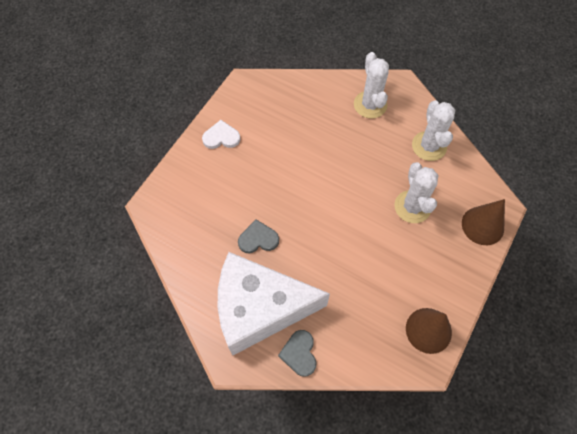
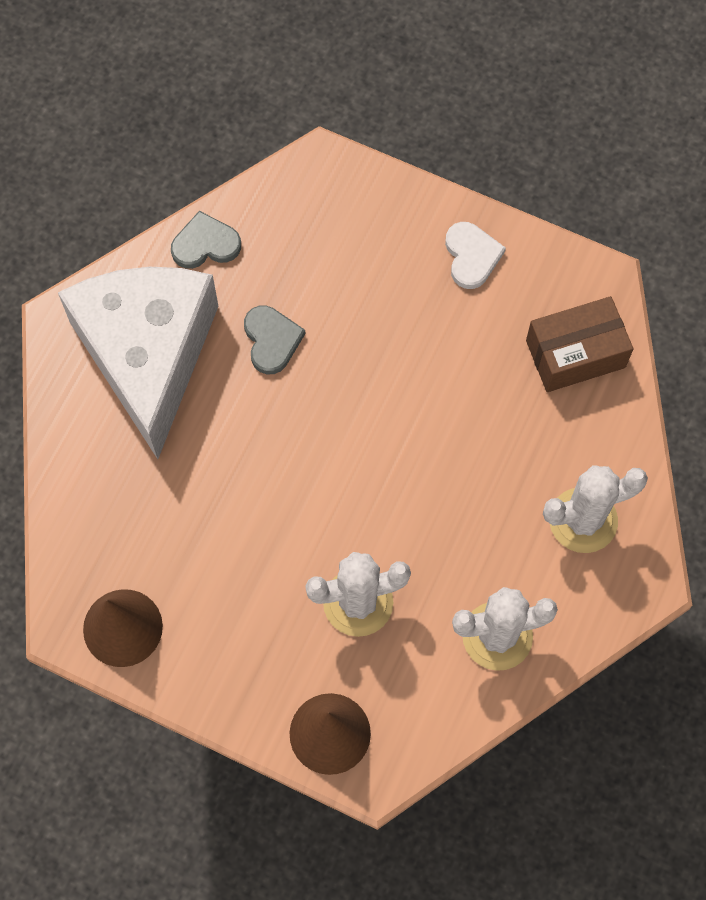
camera: 85 degrees right, 5 degrees up
(282, 98) = (575, 354): none -> brown box
(299, 353) = (76, 422): grey heart -> grey heart (205, 244)

